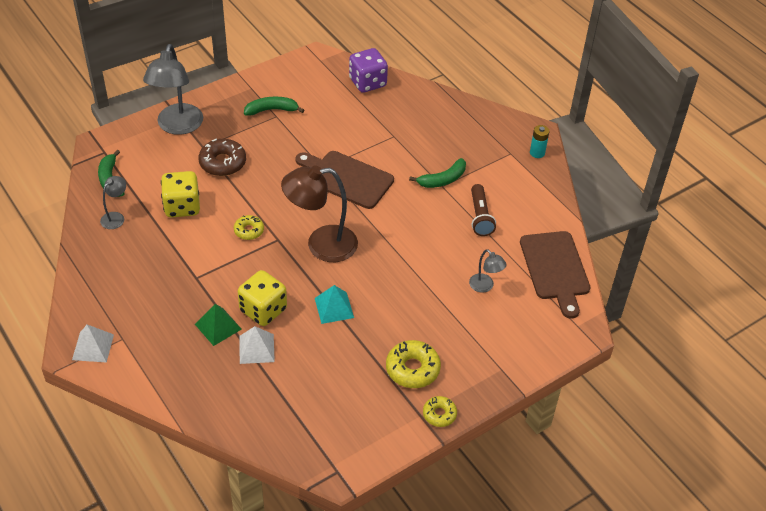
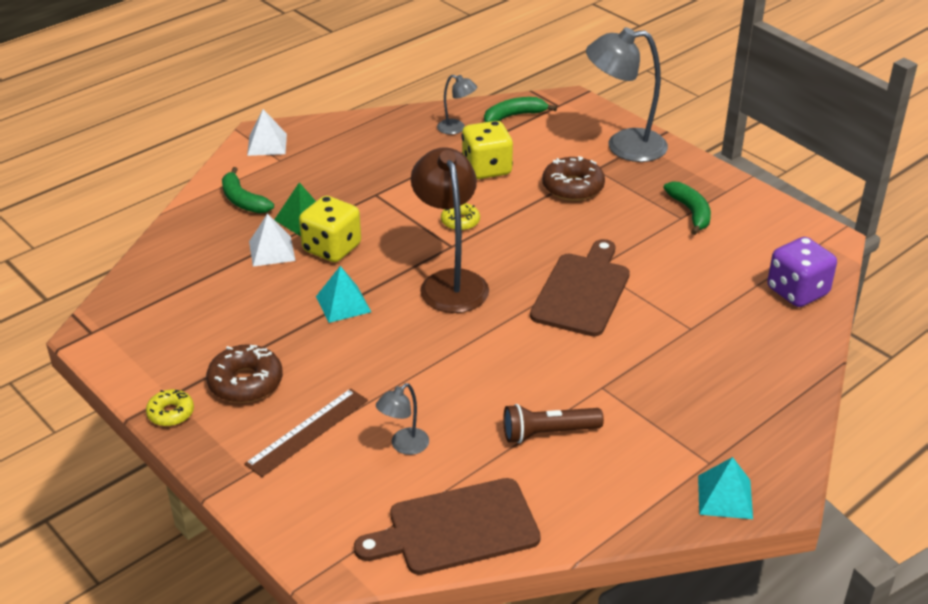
camera: 85 degrees right, 10 degrees down
(412, 369) = (245, 382): yellow donut -> brown donut
(442, 179) = (615, 386): green banana -> green banana (243, 200)
(467, 335) = (307, 432): none -> brown ruler
(537, 153) = (725, 497): turquoise battery -> turquoise pyramid

